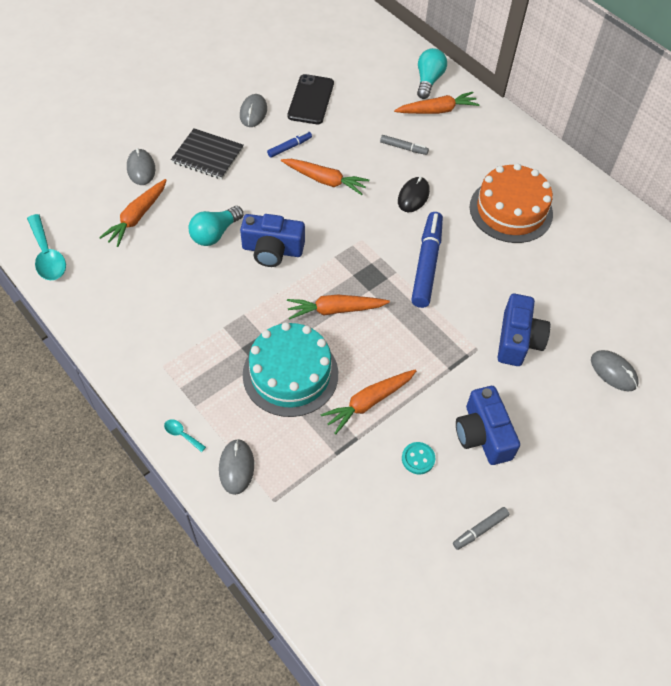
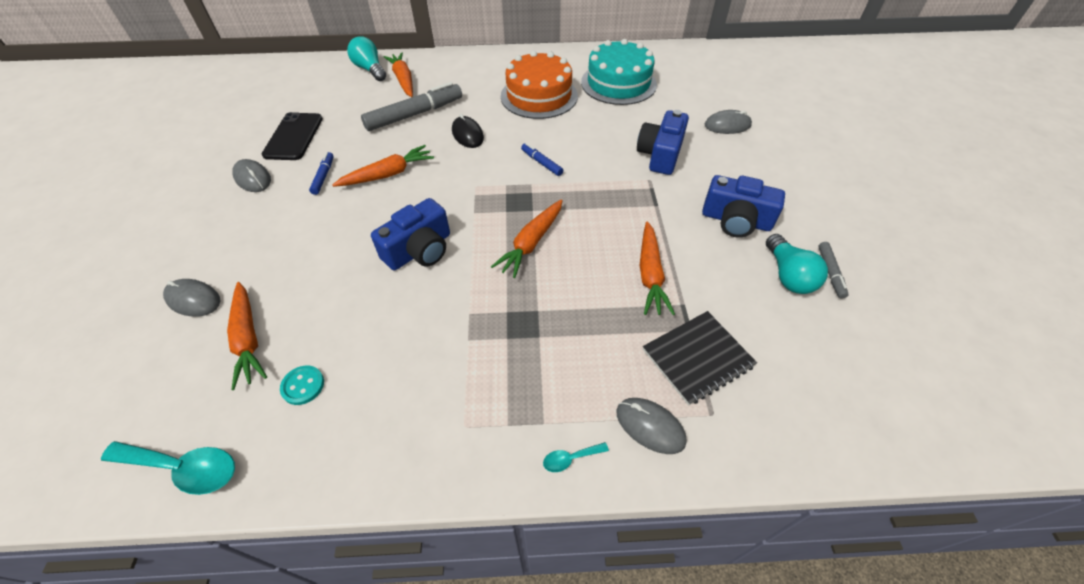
camera: 50 degrees left, 5 degrees down
(207, 156) = (253, 237): black notebook -> black notebook (697, 358)
(215, 234) = (350, 283): turquoise light bulb -> turquoise light bulb (788, 275)
(290, 374) = (572, 315): turquoise cake -> turquoise cake (618, 83)
(311, 100) = (294, 137): black phone -> black phone turned 45 degrees clockwise
(403, 148) = (415, 114): grey marker -> grey marker, size x2.06
(418, 459) = (733, 273): turquoise button -> turquoise button (303, 386)
(427, 264) = (541, 163): blue marker -> blue marker, size x0.49
(437, 110) = (403, 80): orange carrot -> orange carrot turned 45 degrees counterclockwise
(518, 340) = (660, 154): blue camera -> blue camera turned 120 degrees counterclockwise

